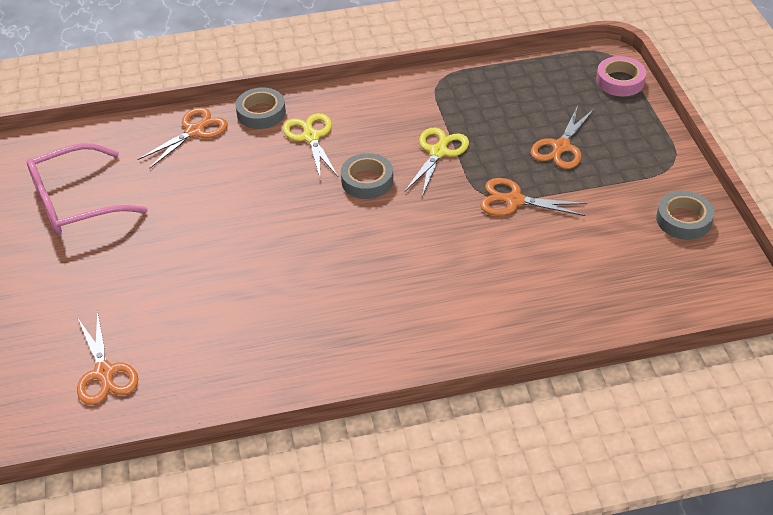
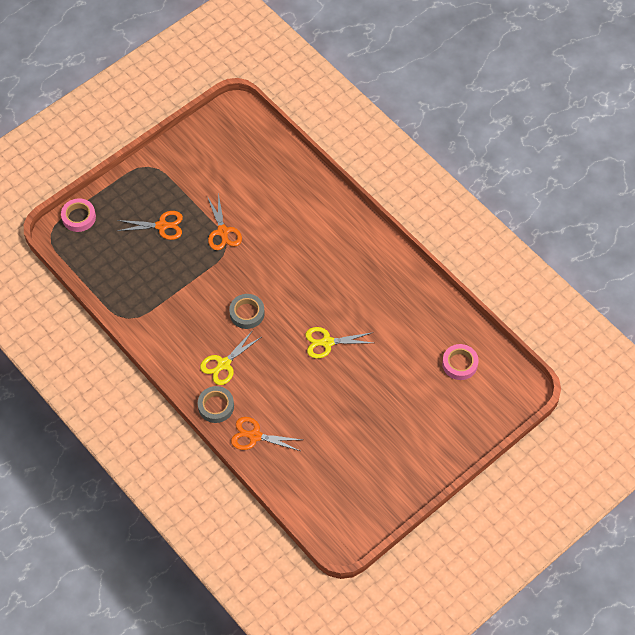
camera: 120 degrees left, 15 degrees up
(75, 202) = (354, 464): pink glasses -> none
(104, 373) = (459, 364): orange scissors -> pink tape
(438, 152) = (200, 287): yellow scissors -> yellow scissors (327, 342)
(683, 220) = (194, 148): grey tape -> none

